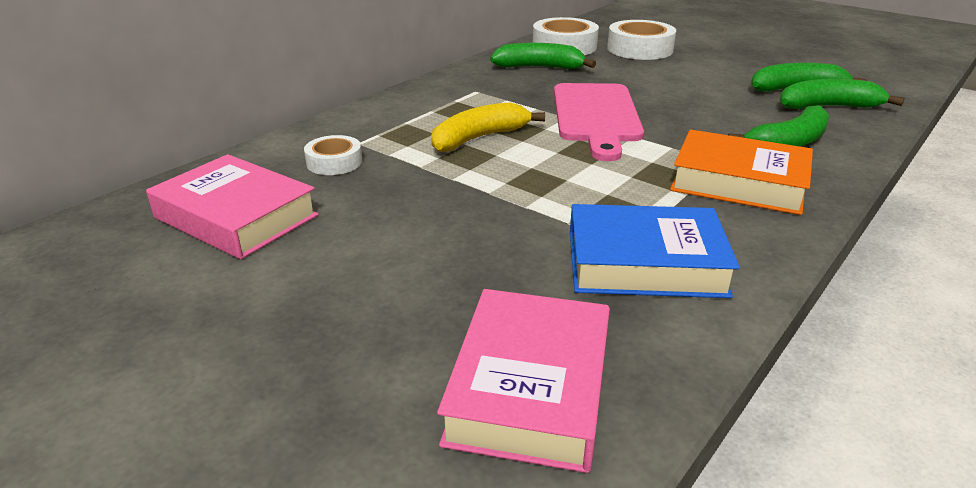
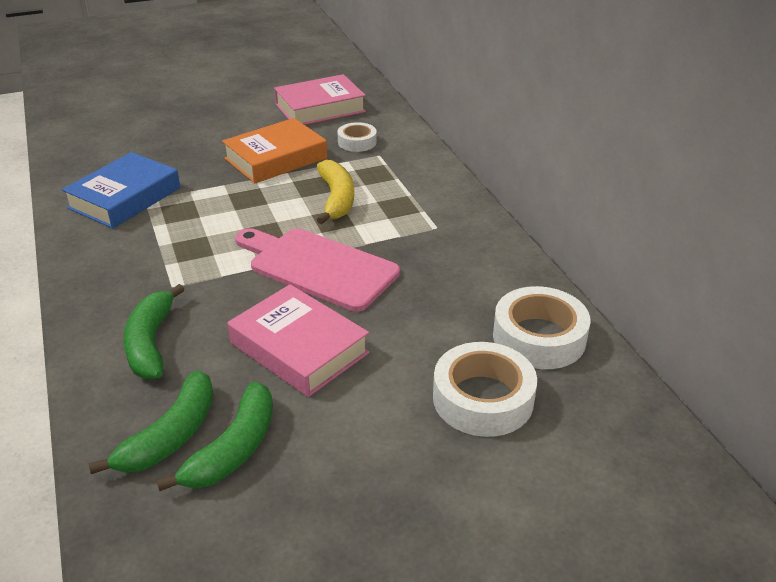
camera: 120 degrees right, 5 degrees up
(530, 387) = (103, 142): pink book -> pink book (299, 348)
(540, 67) = (473, 287): green banana -> none
(739, 182) = (140, 276): orange book -> orange book (276, 158)

